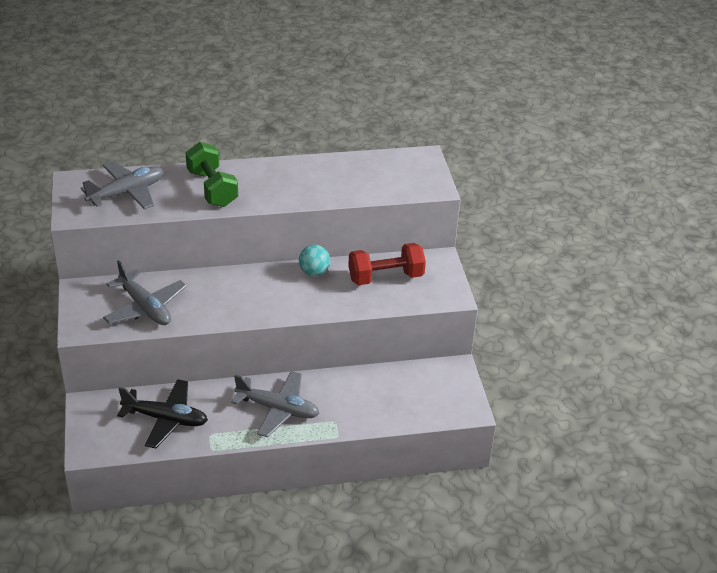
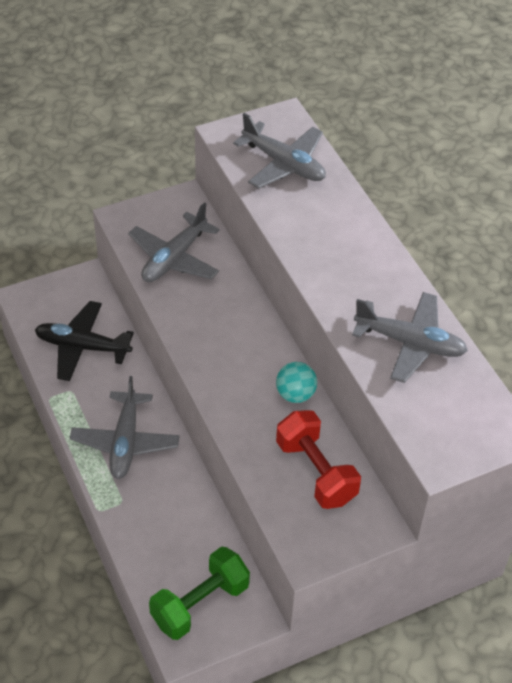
camera: 75 degrees right, 10 degrees up
(165, 419) = (82, 347): black plane -> black plane turned 105 degrees clockwise
(212, 188) = (326, 232): green dumbbell -> green dumbbell (200, 604)
(335, 176) = (410, 343): none -> grey plane

